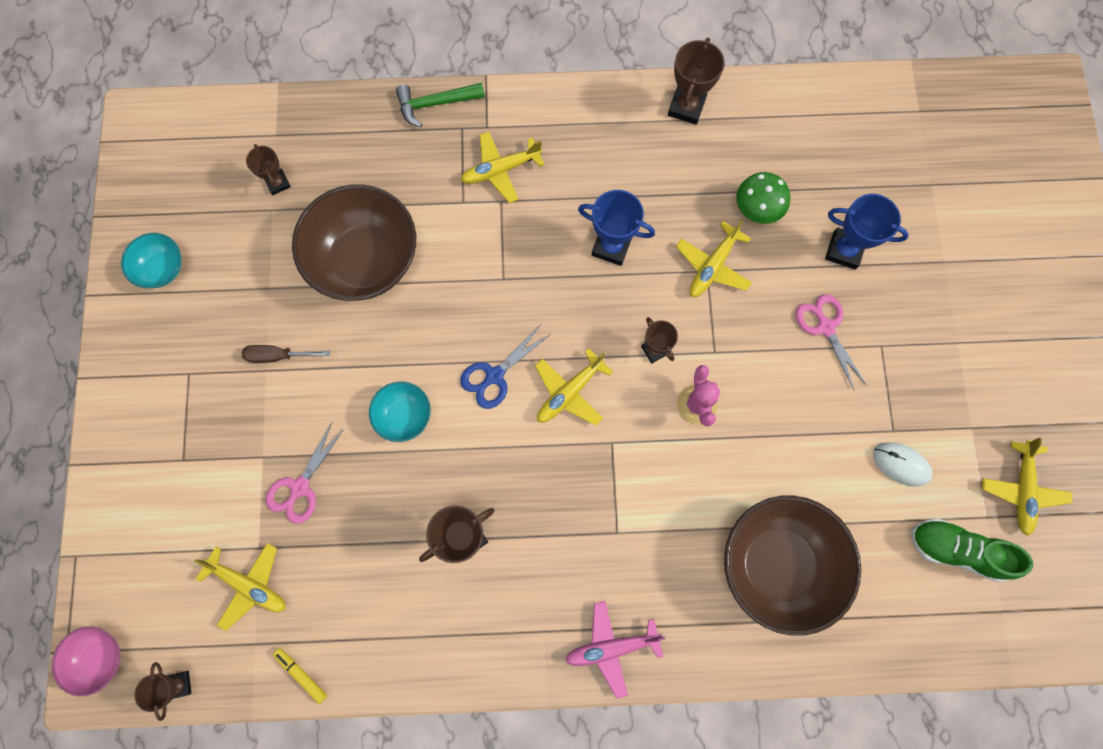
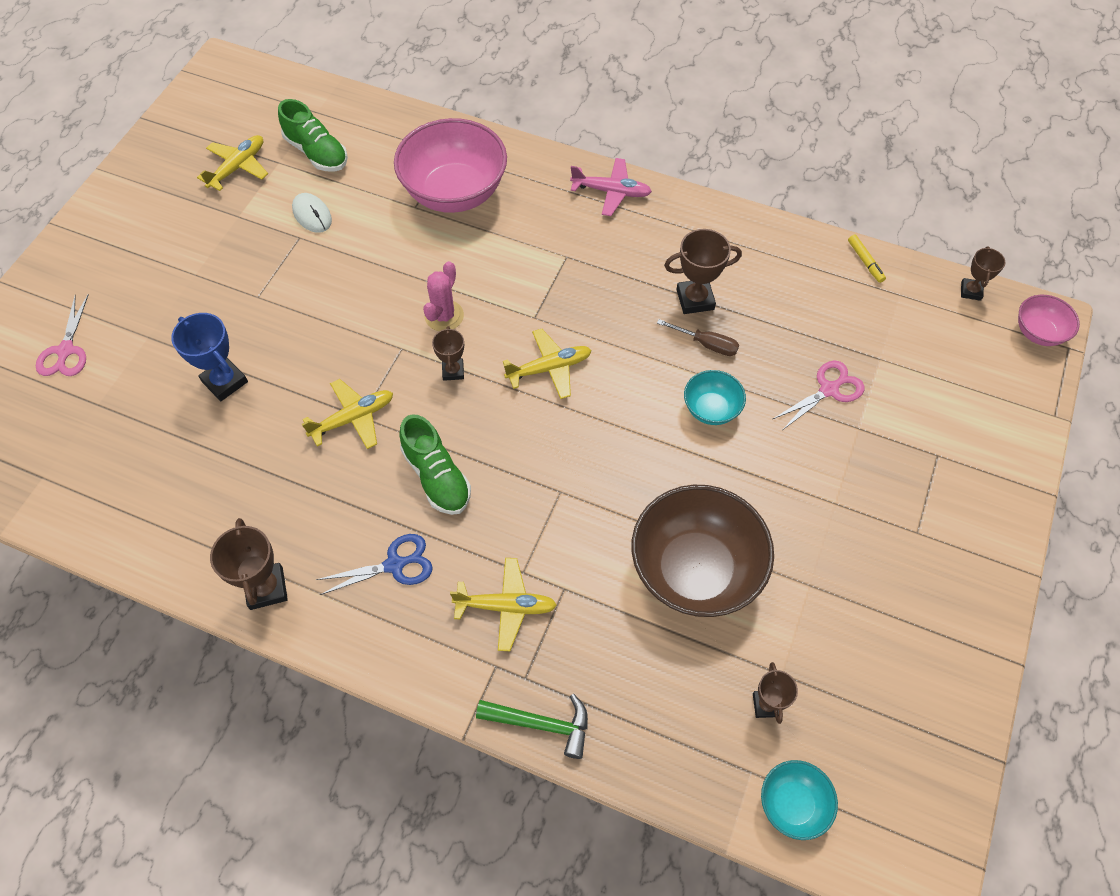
camera: 155 degrees left, 15 degrees down
(162, 269) = (927, 658): turquoise bowl -> turquoise bowl (792, 804)
(249, 585) = (895, 335): yellow plane -> none
(278, 356) = (818, 511): brown screwdriver -> brown screwdriver (706, 344)
(494, 376) = (611, 408): blue scissors -> blue scissors (395, 565)
(611, 247) = (437, 476): blue trophy -> green shoe
(686, 107) = (266, 588): brown trophy -> brown trophy turned 60 degrees counterclockwise
(756, 209) = (274, 451): green mushroom -> none
(777, 564) = (455, 192): brown bowl -> pink bowl
(825, 327) = (292, 329): pink scissors -> pink scissors (66, 351)

